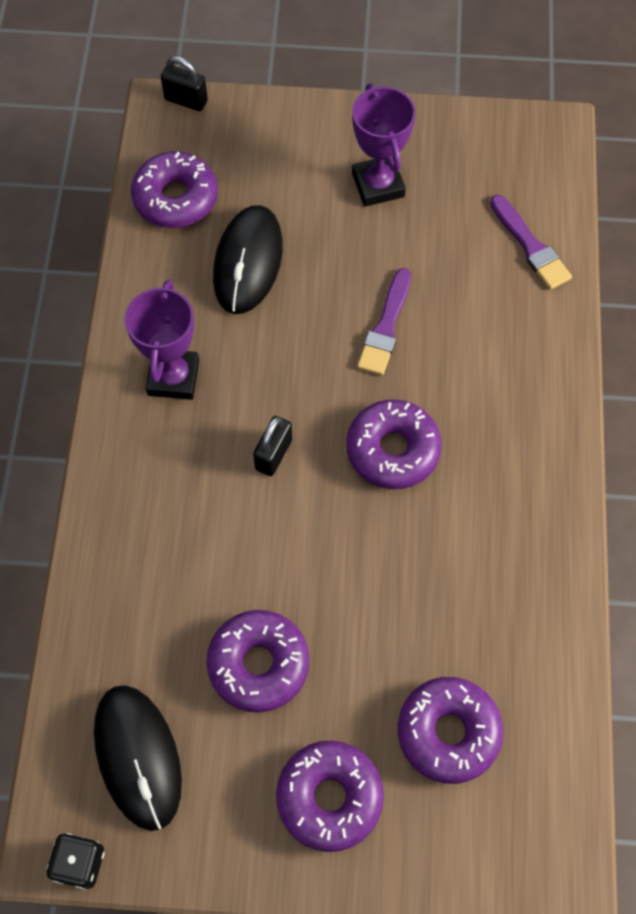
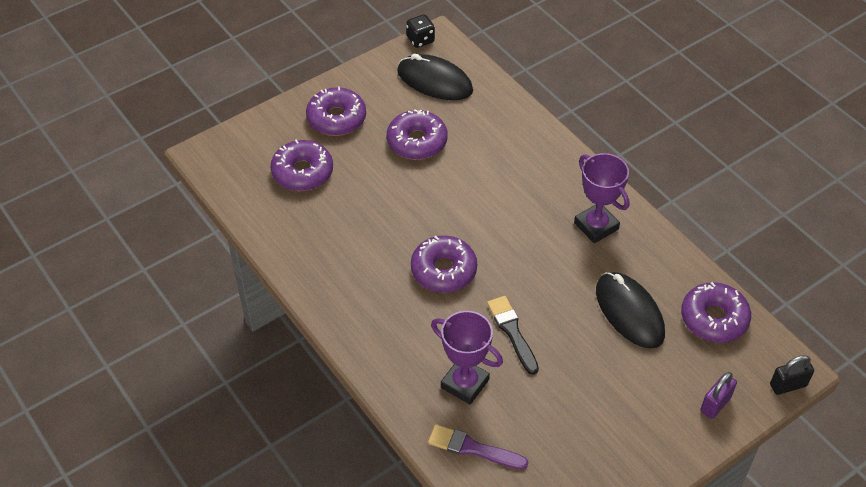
camera: 140 degrees right, 15 degrees down
(268, 130) = (715, 404): none -> purple padlock
(273, 454) = (503, 226): black padlock -> none
(378, 185) = (608, 418): purple trophy -> purple trophy (464, 384)
(385, 327) = (512, 332): purple brush -> black brush

